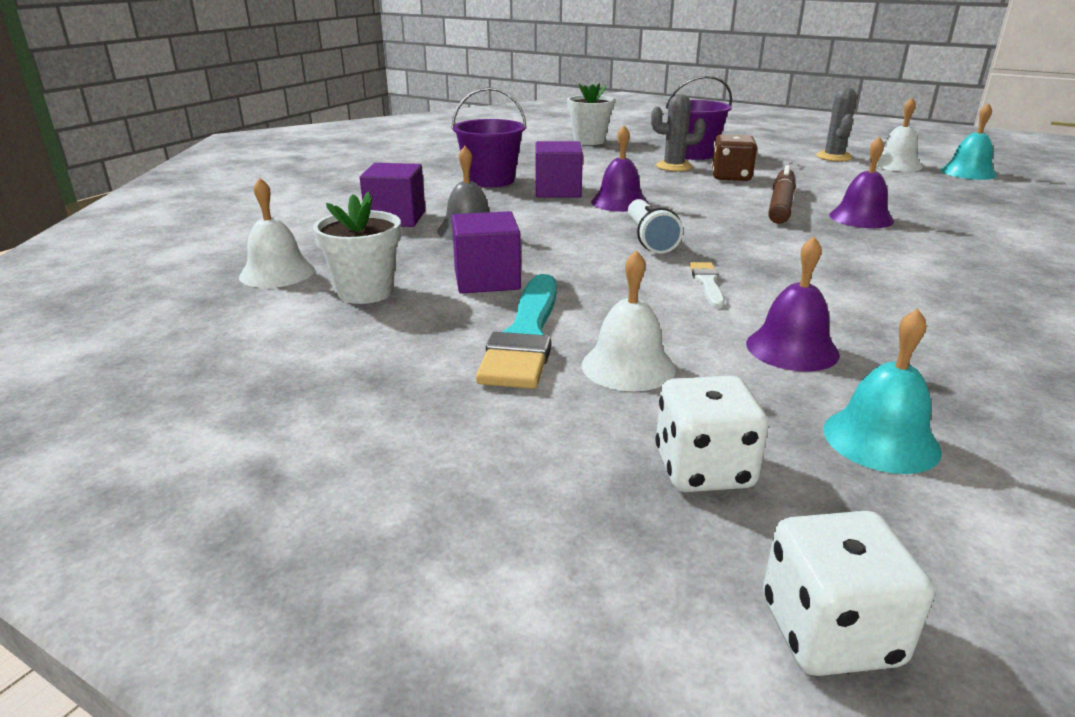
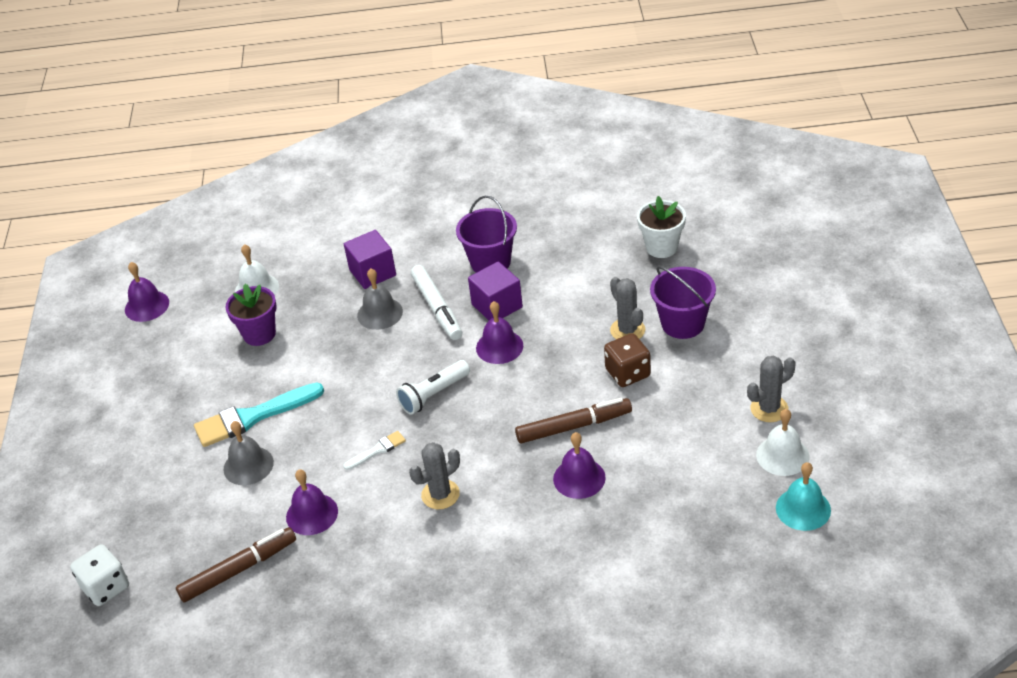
camera: 60 degrees right, 15 degrees up
(116, 349) = (147, 306): none -> purple bell
(365, 292) = (259, 334): white flower pot -> purple flower pot
(487, 280) = (310, 365): purple cube -> none
(513, 209) = (437, 308): none -> white marker
(628, 366) = (248, 465): white bell -> grey bell
(703, 469) = (178, 524): white dice -> none
(828, 272) = (440, 494): none -> grey cactus
(881, 439) = (238, 570): turquoise bell -> brown marker

